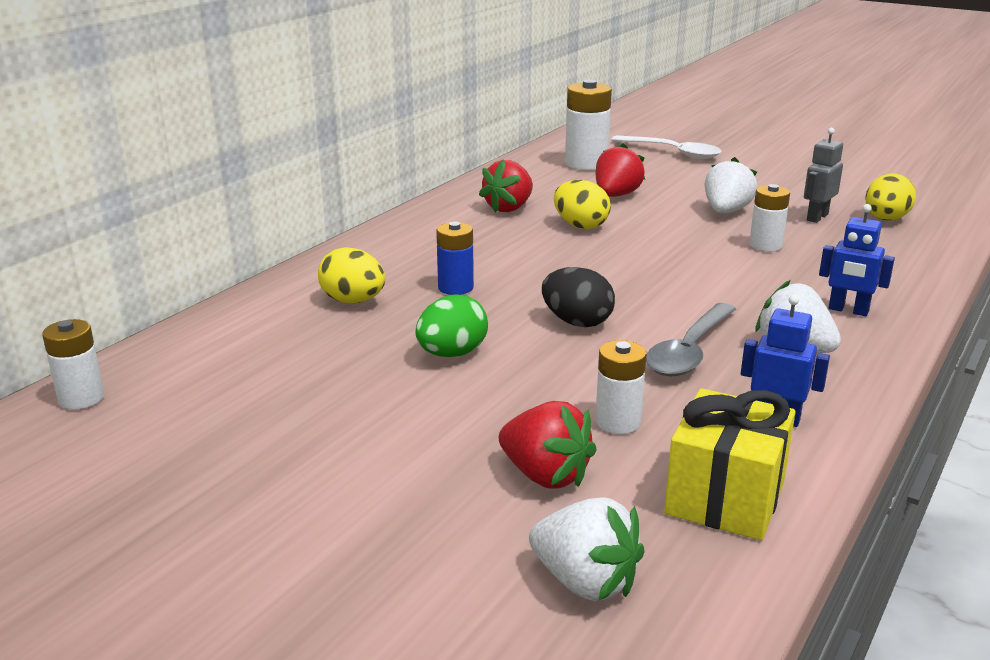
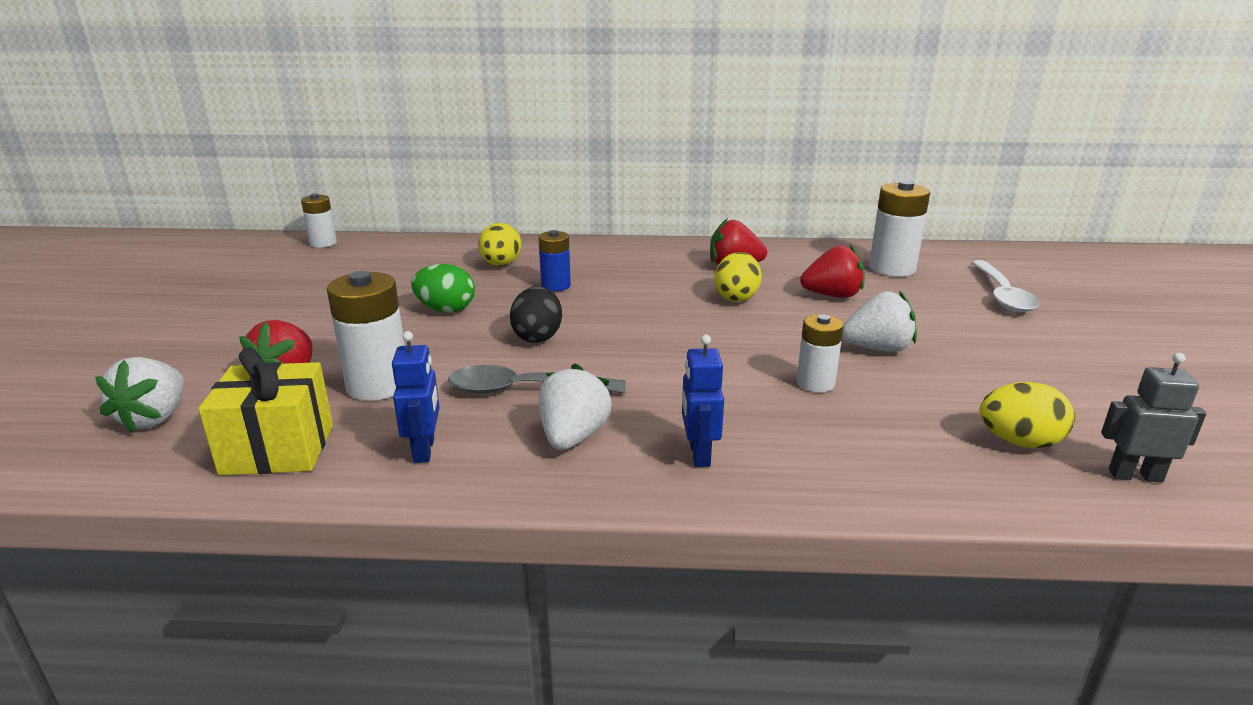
camera: 60 degrees right, 0 degrees up
(618, 422) = (378, 385): white battery -> white battery, size x1.62
(817, 217) = (947, 398): grey robot -> grey robot (1135, 475)

